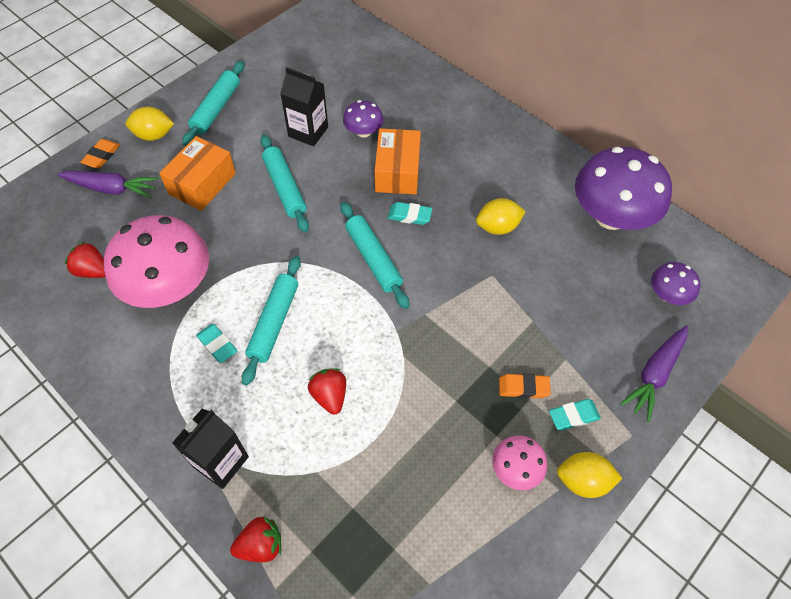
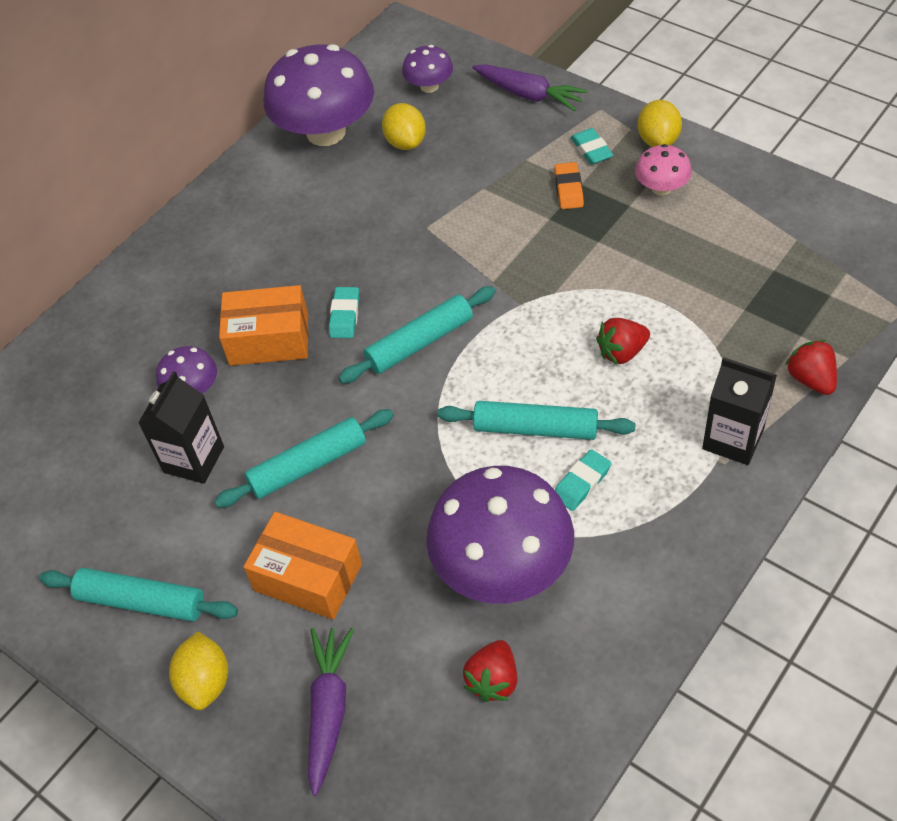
camera: 90 degrees left, 5 degrees down
(102, 156) = (256, 753): orange eraser -> none
(169, 286) = (502, 566): pink mushroom -> purple mushroom
(497, 227) = (353, 228): yellow lemon -> yellow lemon (406, 142)

